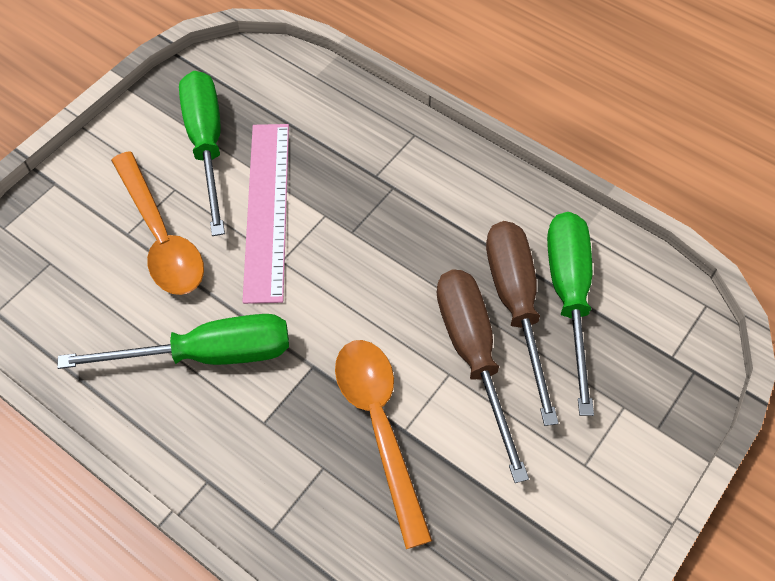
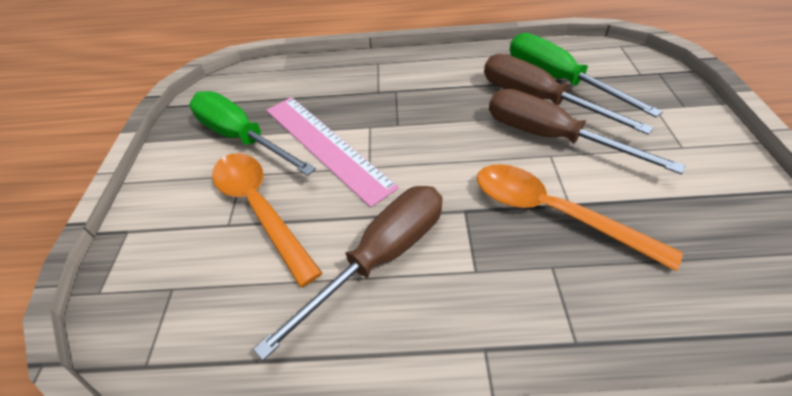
camera: 35 degrees left, 10 degrees down
(161, 236) = (260, 208): orange spoon -> orange spoon turned 150 degrees counterclockwise
(208, 354) = (381, 257): green screwdriver -> brown screwdriver

